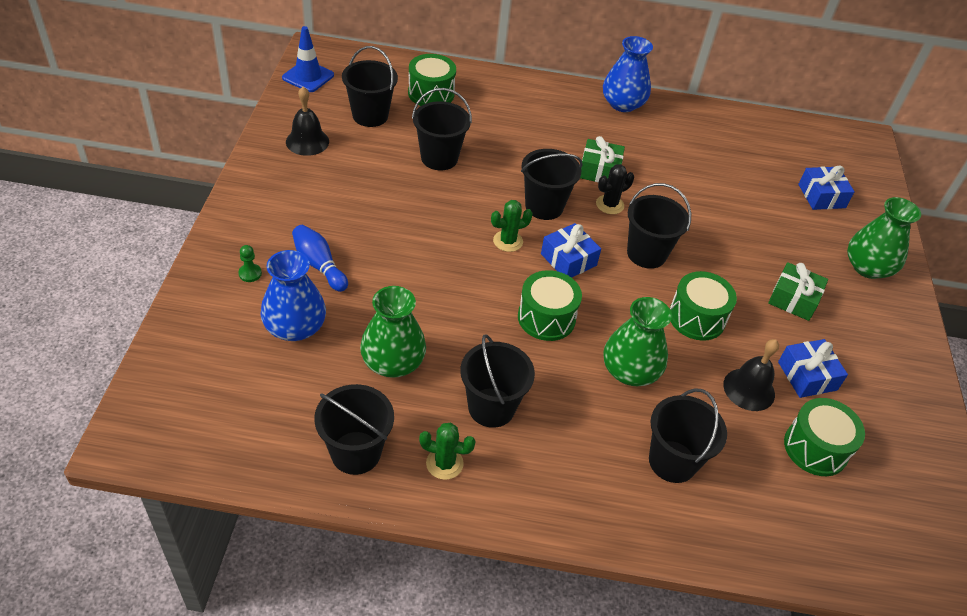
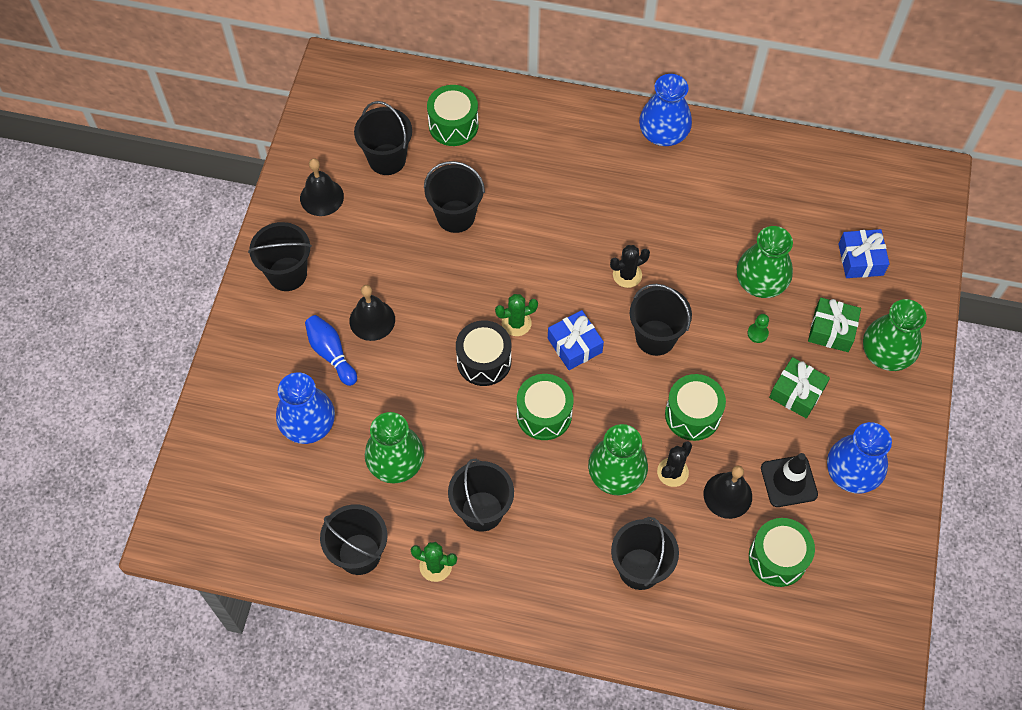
camera: 10 degrees right, 15 degrees up
(250, 273) = (267, 364): green pawn -> green pawn (757, 333)
(308, 76) = (323, 105): blue traffic cone -> none
(361, 237) = (372, 320): none -> black bell
(479, 272) = (484, 361): none -> black drum
(544, 206) = (558, 278): black bucket -> black bucket (287, 274)
(599, 170) = (623, 229): green gift -> green gift (831, 330)
(688, 369) = (672, 472): none -> black cactus
(736, 211) = (761, 282): none -> green vase
(807, 376) = (789, 481): blue gift -> black traffic cone
(867, 367) = (852, 472): none -> blue vase

